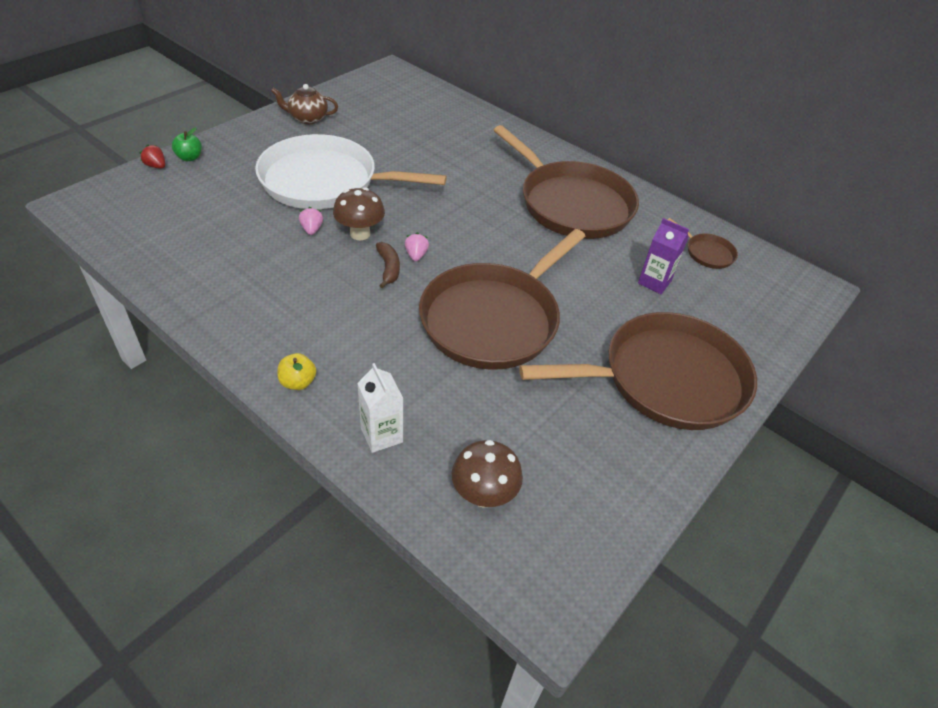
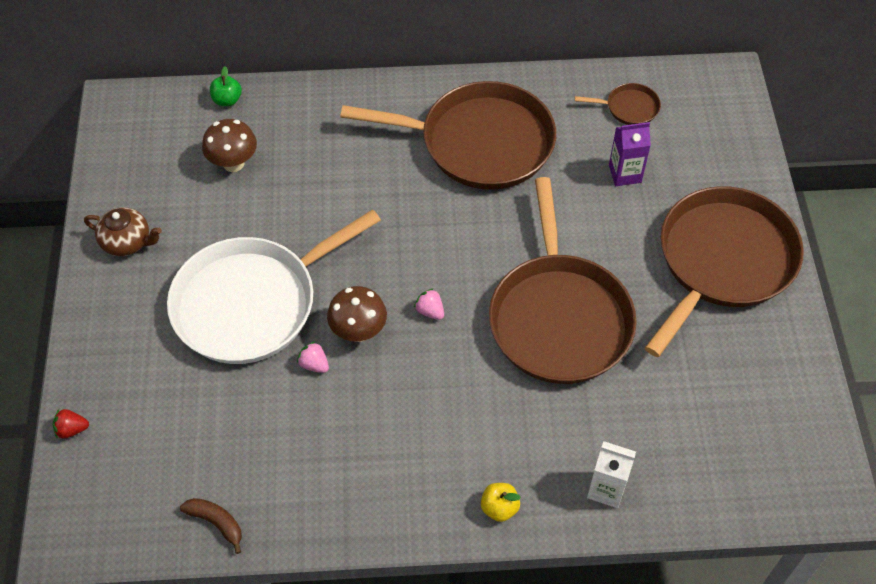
camera: 40 degrees left, 10 degrees up
(189, 158) = (88, 391): green apple -> green apple (227, 100)
(307, 118) = (127, 242): brown teapot -> brown teapot turned 120 degrees counterclockwise
(388, 268) = (426, 344): brown banana -> brown banana (216, 523)
(483, 495) = (717, 466): brown mushroom -> brown mushroom (233, 163)

